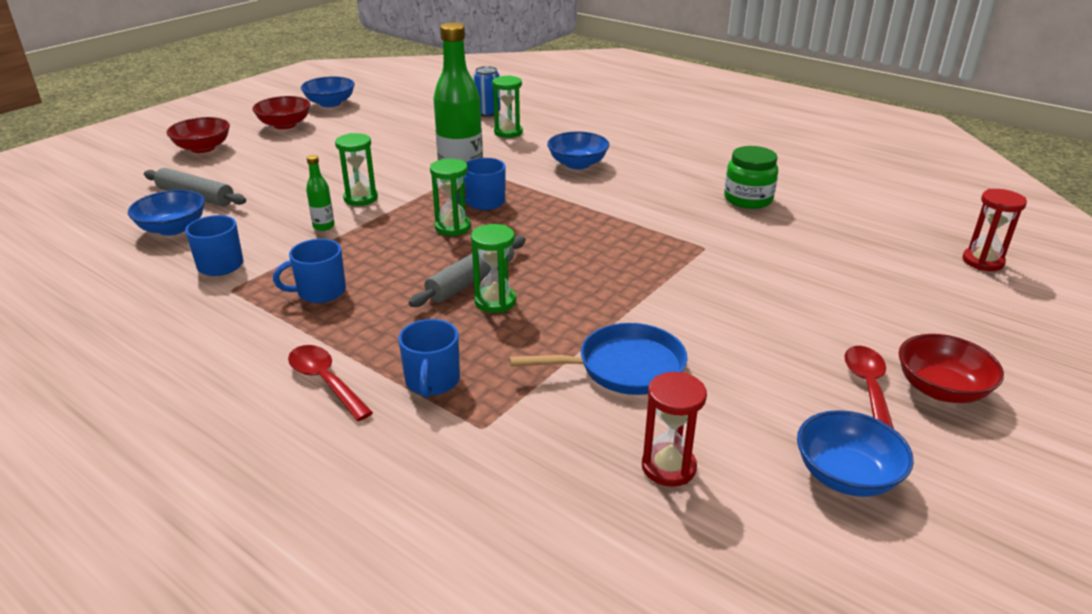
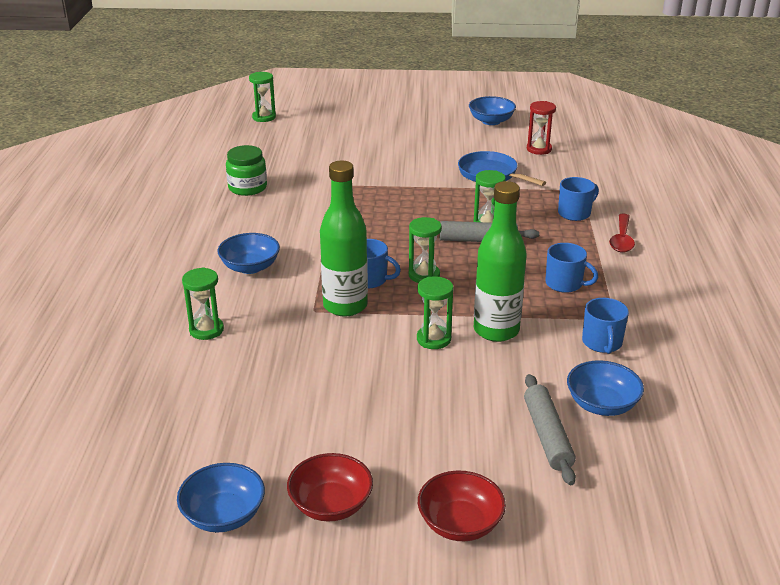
camera: 125 degrees left, 0 degrees up
(324, 226) = (496, 330): green bottle -> green bottle, size x2.26
(488, 113) = (157, 367): blue can -> none
(868, 388) = (426, 125): red spoon -> none
(941, 389) = (406, 113): red bowl -> none
(982, 261) = (264, 117): red hourglass -> green hourglass

